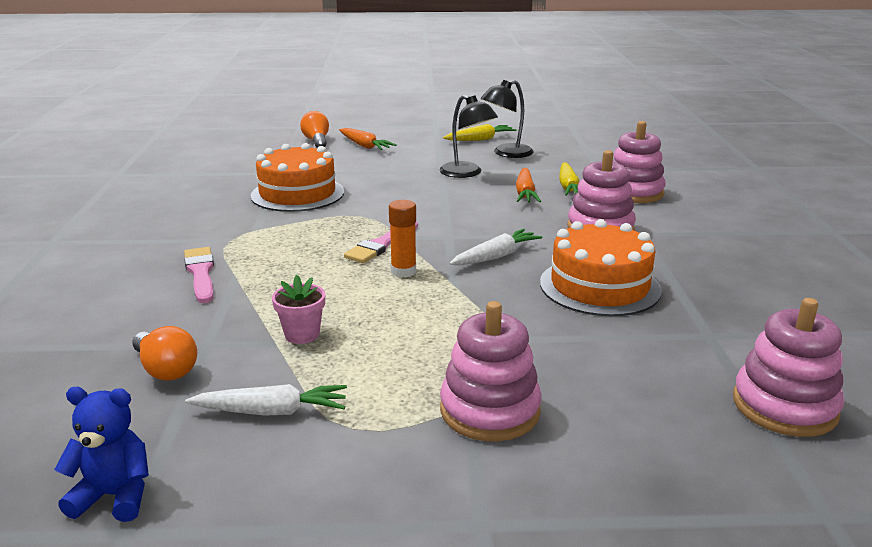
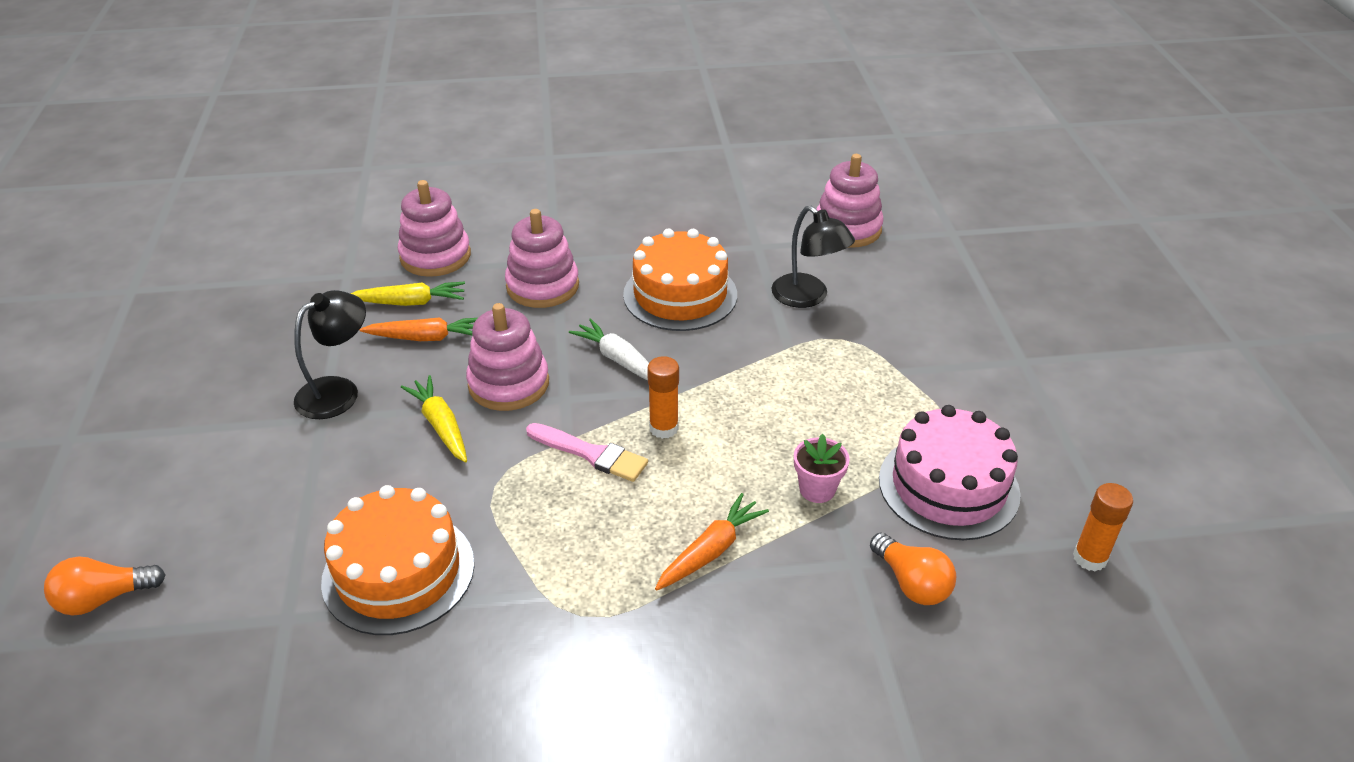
camera: 95 degrees left, 15 degrees up
(115, 496) = (1089, 558): blue teddy bear -> orange glue stick
(166, 369) = (911, 583): orange light bulb -> orange light bulb turned 105 degrees clockwise
(200, 273) = (689, 618): pink brush -> none
(271, 411) = (948, 486): white carrot -> pink cake
(364, 146) = (161, 522): orange carrot -> orange carrot (710, 551)
(480, 139) = (176, 382): yellow carrot -> yellow carrot (441, 426)
(490, 410) = (900, 359): pink stacking toy -> pink stacking toy (509, 384)
(506, 153) = (257, 354): black lamp -> black lamp (808, 297)

